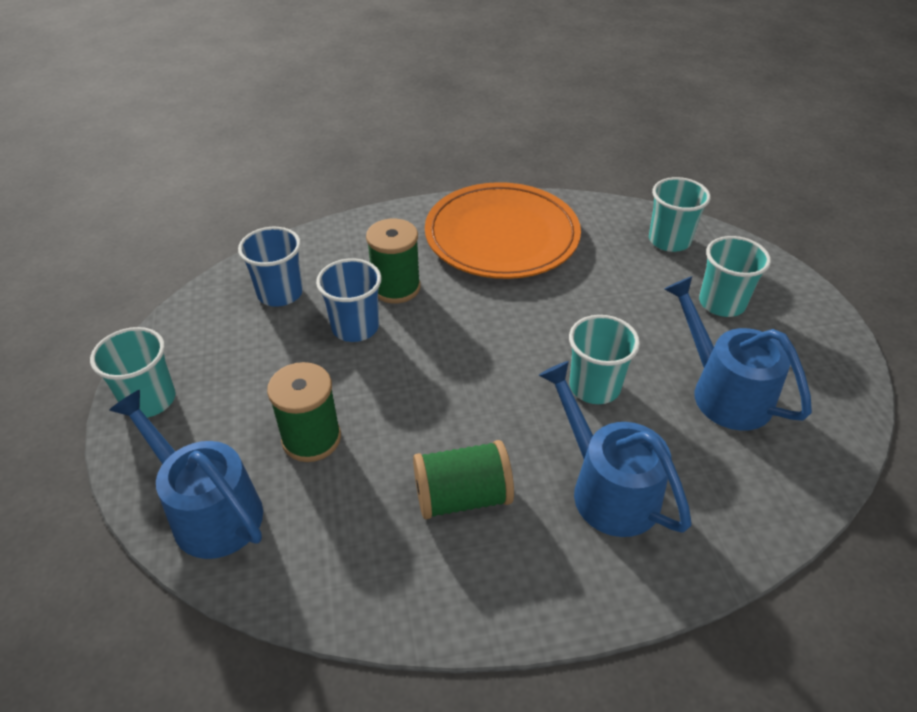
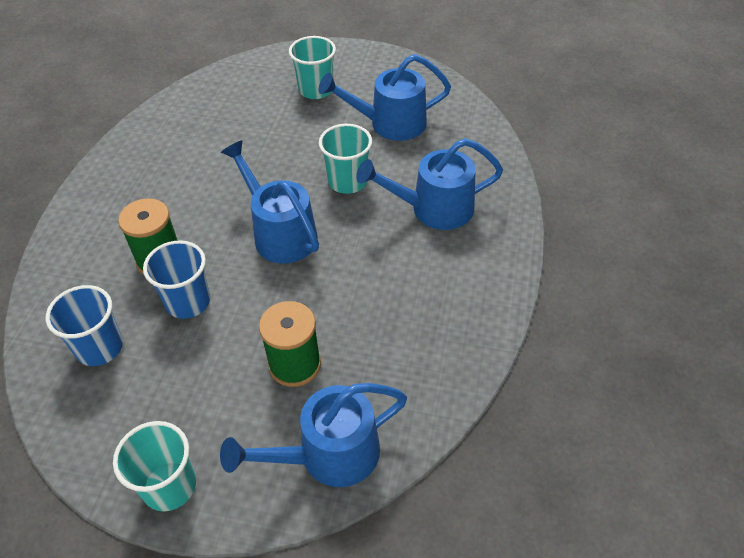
camera: 65 degrees left, 5 degrees up
(462, 497) = (401, 286): green spool -> none
(480, 358) = (280, 233): none -> blue watering can
(502, 236) = (152, 172): orange plate -> none
(669, 240) = (236, 86): turquoise cup -> none

